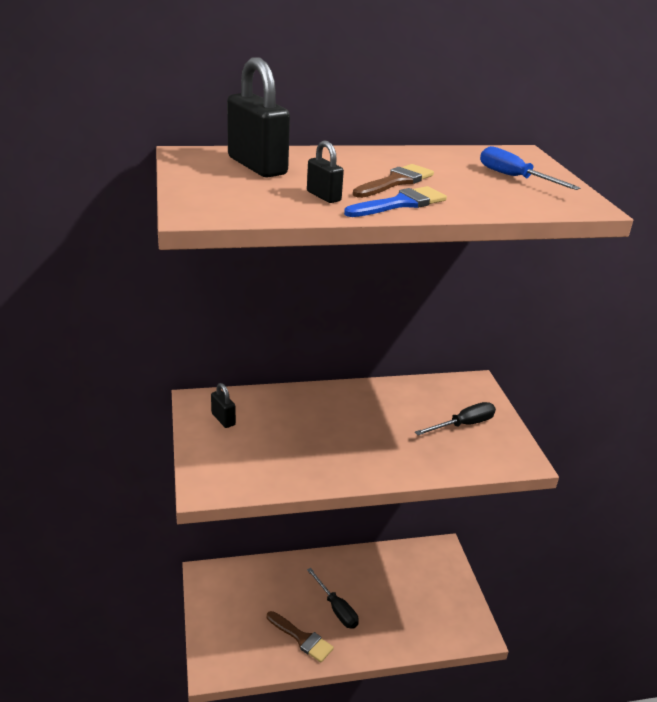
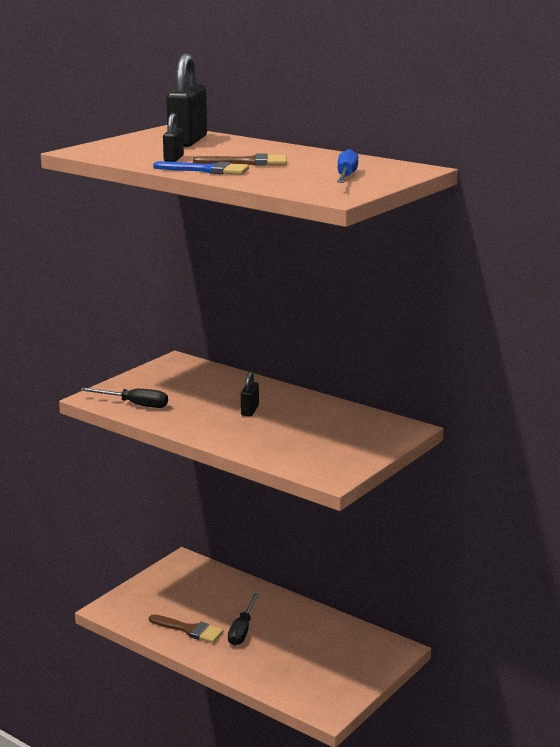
camera: 50 degrees right, 10 degrees down
(223, 419) = (172, 374): black padlock -> black padlock (249, 410)
(302, 638) = (189, 630): brown brush -> brown brush turned 60 degrees counterclockwise
(463, 425) = (334, 443): black screwdriver -> black screwdriver (134, 404)

